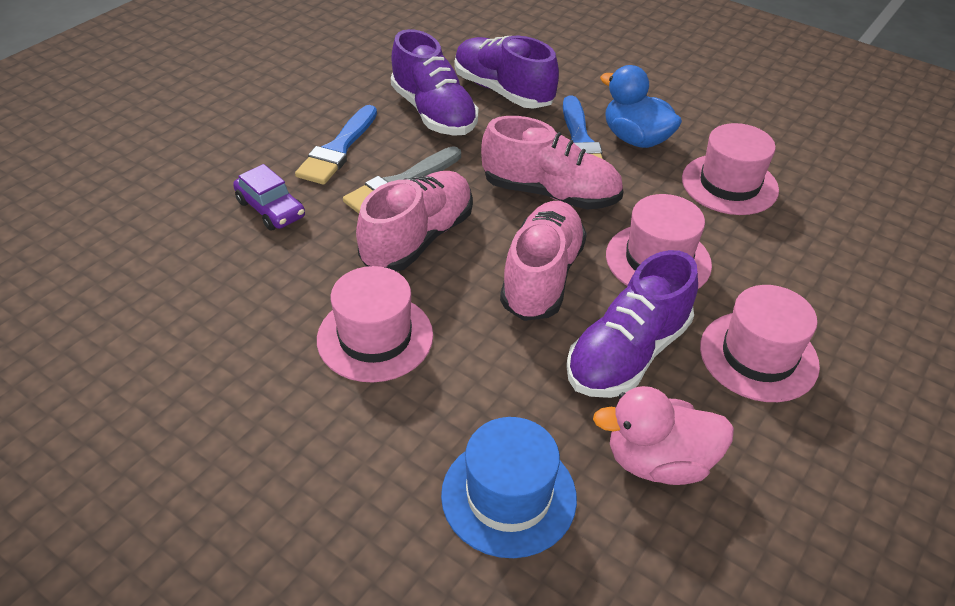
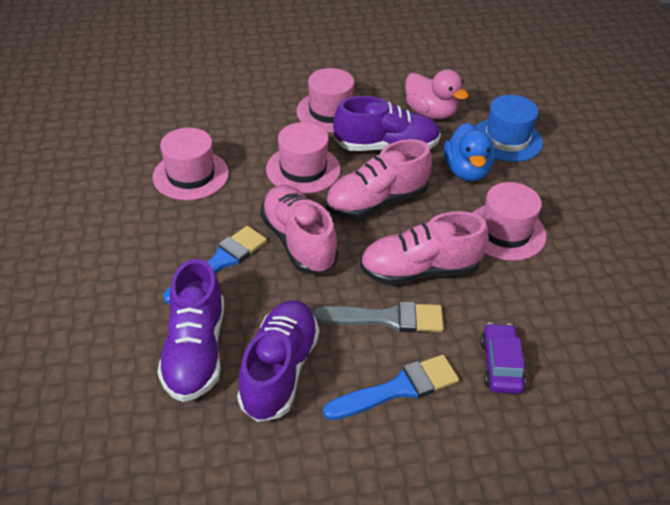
camera: 135 degrees left, 0 degrees up
(635, 139) = (183, 238): blue duck -> blue duck (466, 171)

